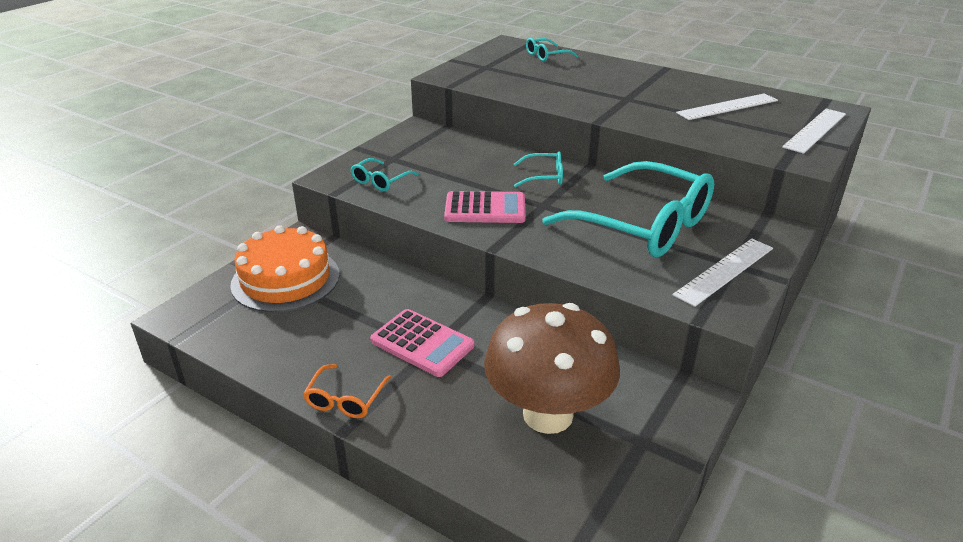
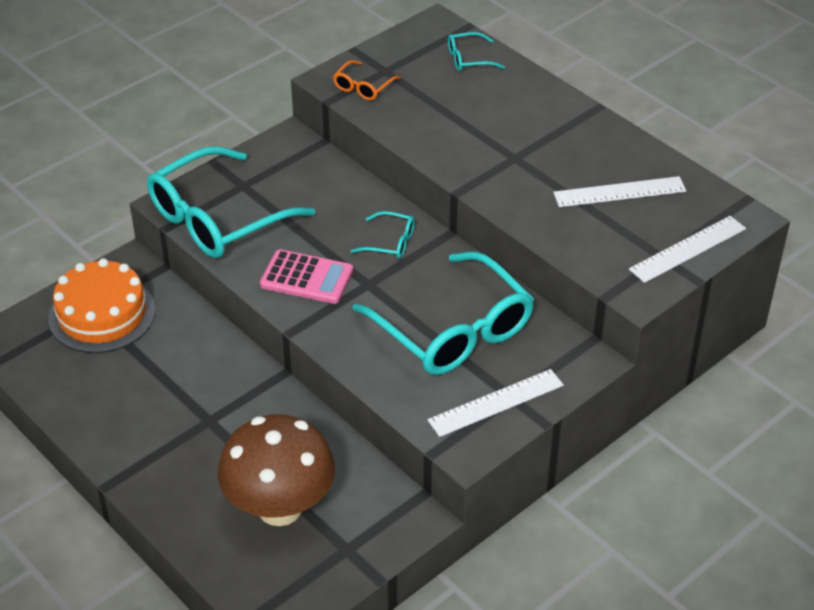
camera: 15 degrees right, 10 degrees up
(346, 399) = (117, 456): orange glasses -> orange glasses (363, 87)
(381, 181) = (218, 218): turquoise glasses -> turquoise glasses, size x2.35
(422, 343) = (202, 414): pink calculator -> none

